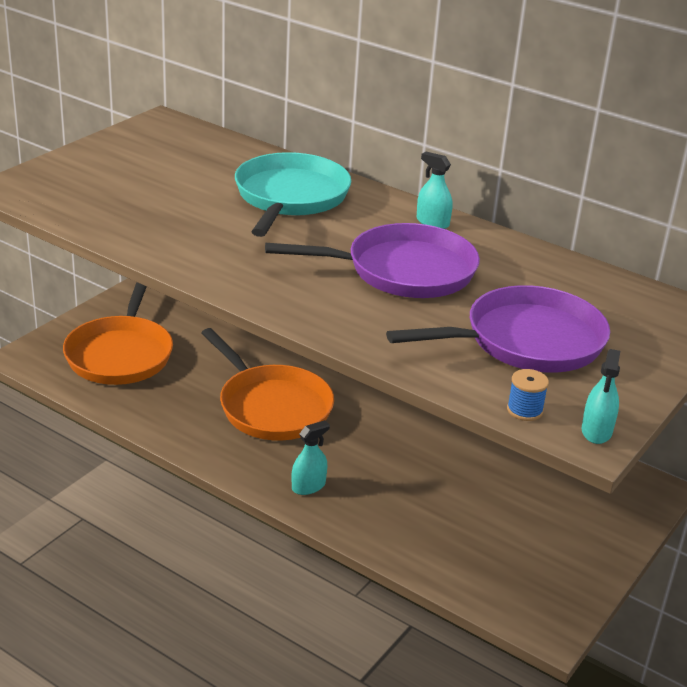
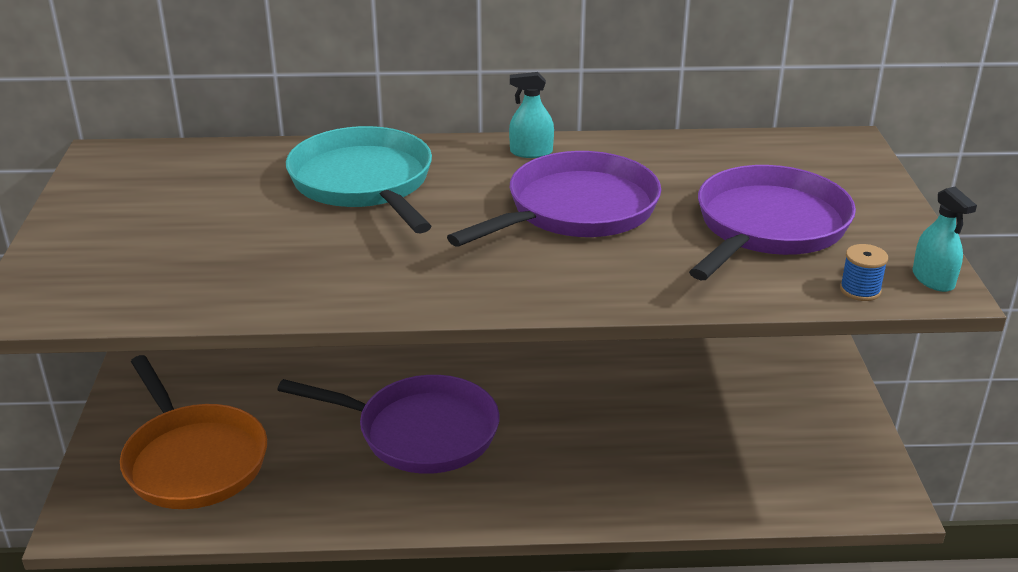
camera: 35 degrees left, 0 degrees up
(271, 407) = (420, 432): orange pan -> purple pan
(308, 486) = (550, 492): turquoise spray bottle -> none

